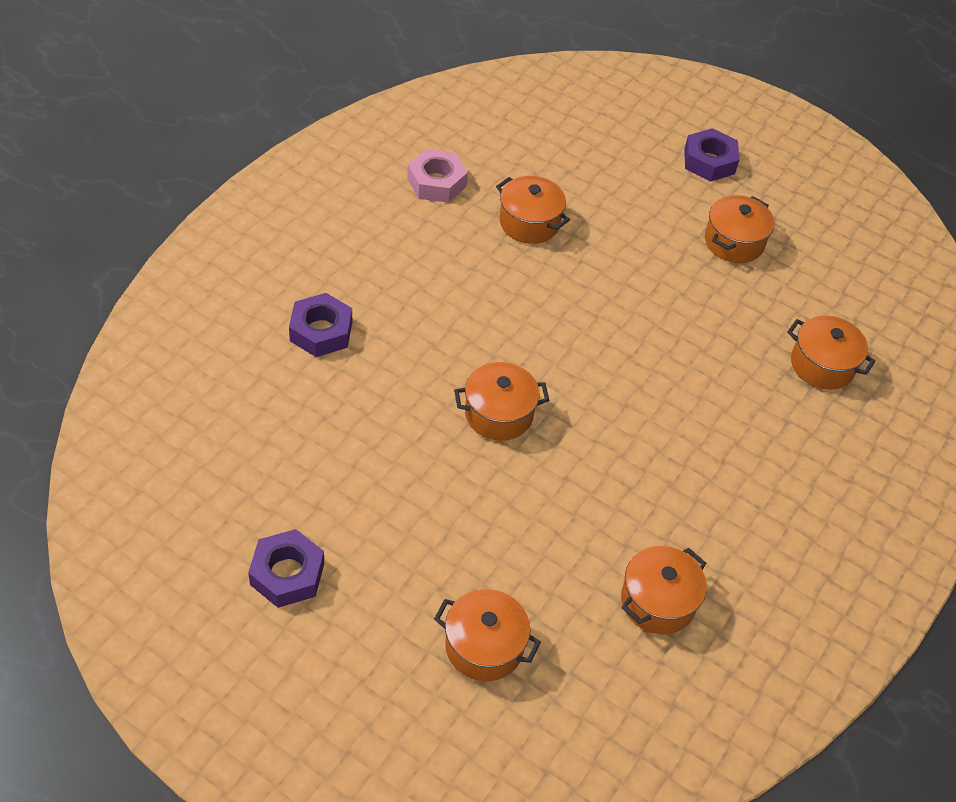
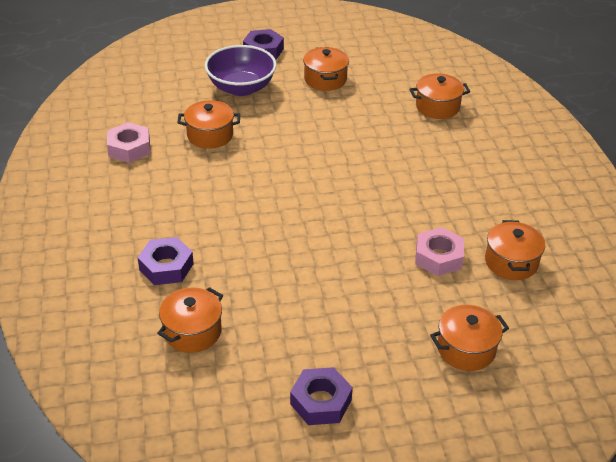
camera: 40 degrees left, 10 degrees down
(499, 414) = (321, 236): orange pot -> orange pot (192, 331)
(587, 532) = (438, 257): none -> pink nut
(629, 190) = (241, 88): none -> purple bowl

